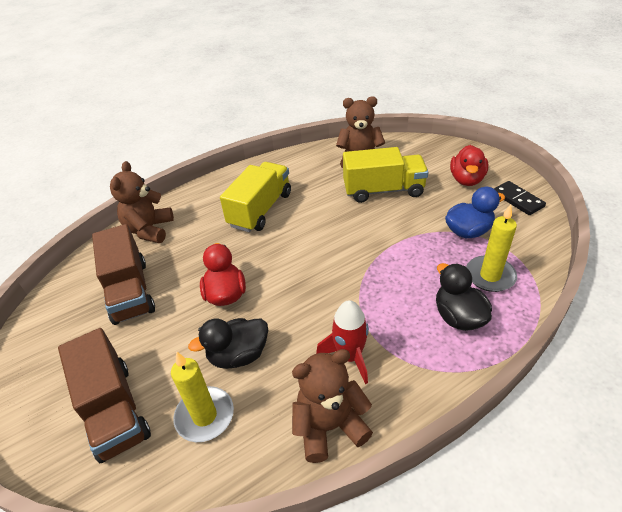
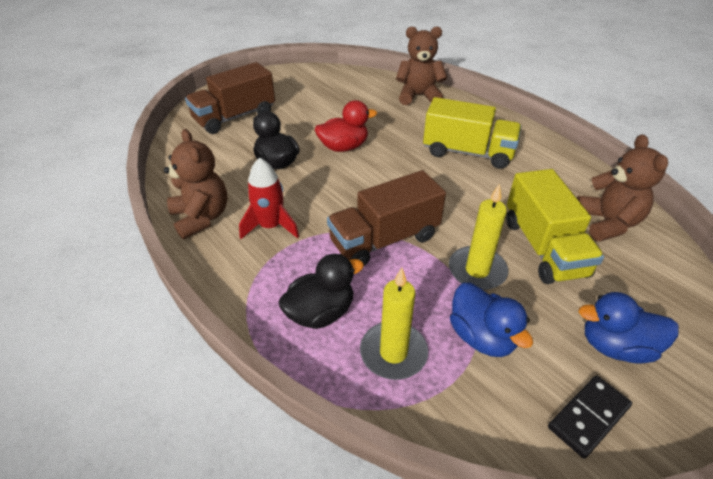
camera: 80 degrees right, 0 degrees up
(130, 291) = (344, 101): brown truck -> brown truck (384, 239)
(205, 416) = (223, 154): yellow candle -> yellow candle (477, 270)
(466, 180) = (615, 346): red duck -> blue duck

